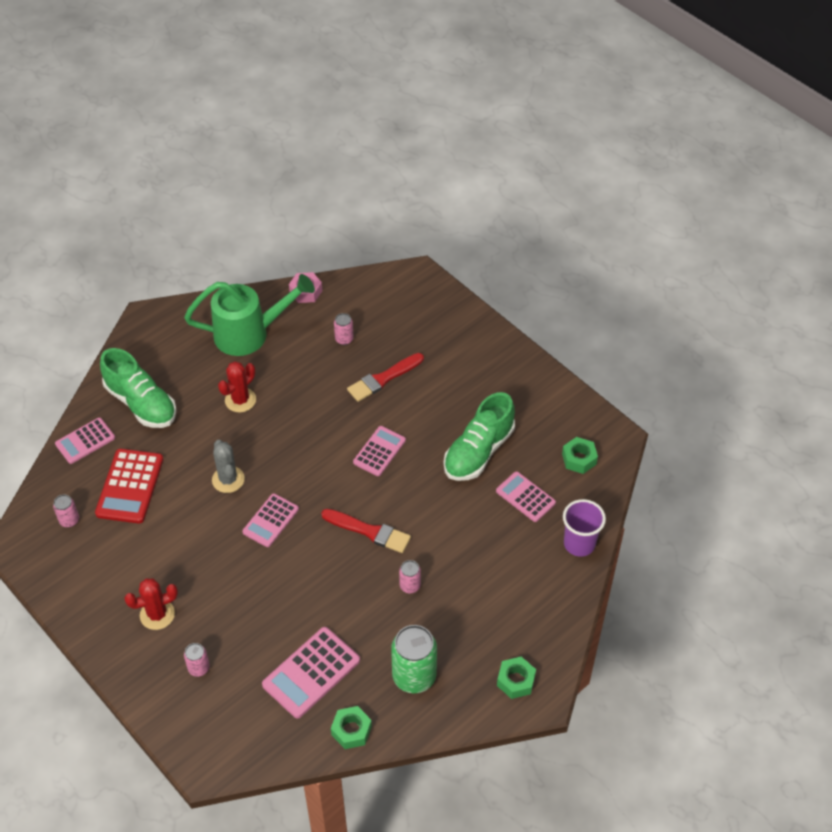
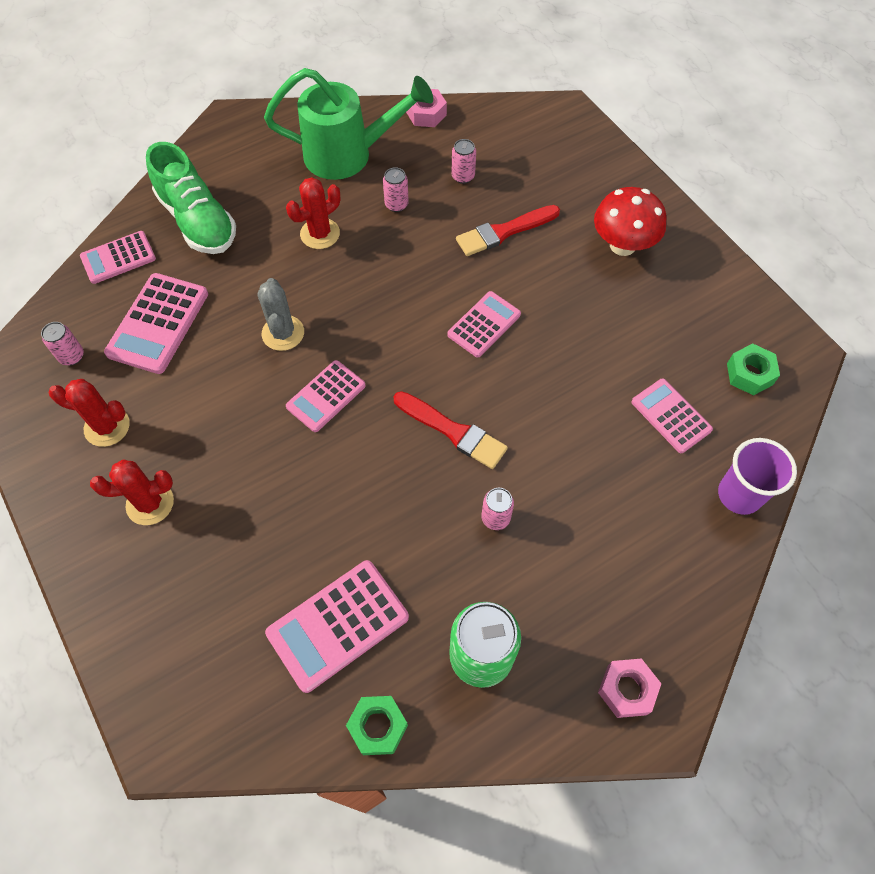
camera: 10 degrees right, 10 degrees up
(110, 567) = (107, 427): none -> red cactus
(130, 486) = (158, 323): red calculator -> pink calculator
(199, 668) = (186, 591): pink can -> pink can (396, 204)
(475, 376) = (622, 245): none -> red mushroom
(478, 452) = (614, 344): green shoe -> none
(515, 681) = (626, 690): green nut -> pink nut

